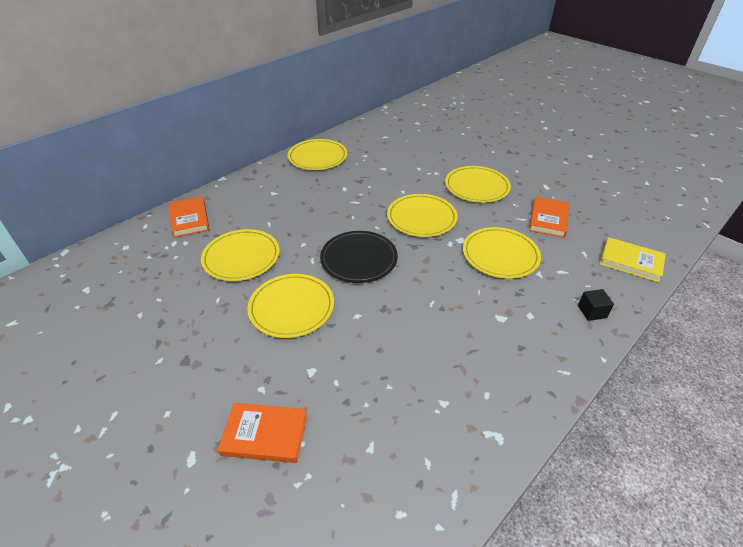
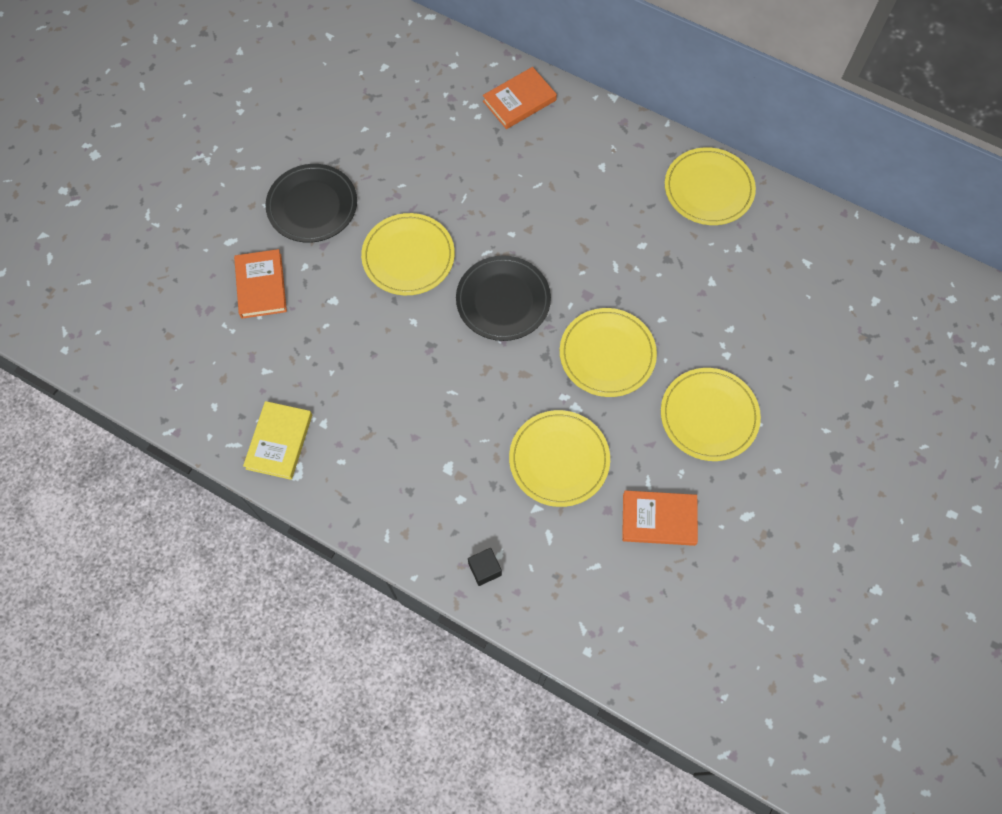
camera: 75 degrees right, 25 degrees up
(195, 370) = (312, 205): none -> black plate
(241, 257) = (470, 180): yellow plate -> none
(630, 262) = (595, 627): yellow book -> yellow book (279, 441)

